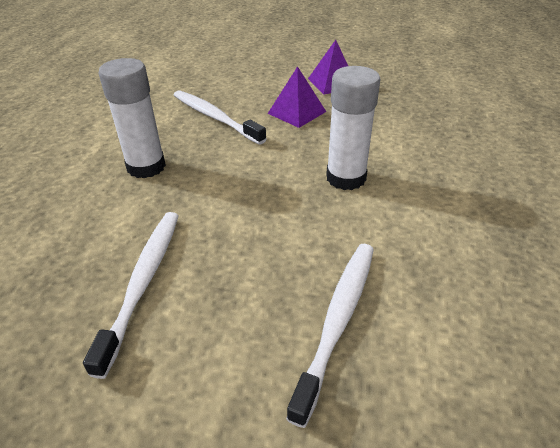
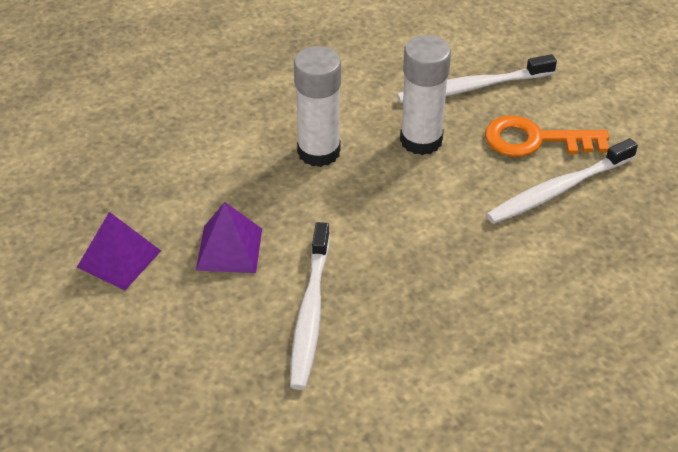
camera: 130 degrees left, 5 degrees up
(146, 167) = (453, 297): white glue stick -> white glue stick (421, 140)
(212, 314) = (536, 140): none -> orange key

